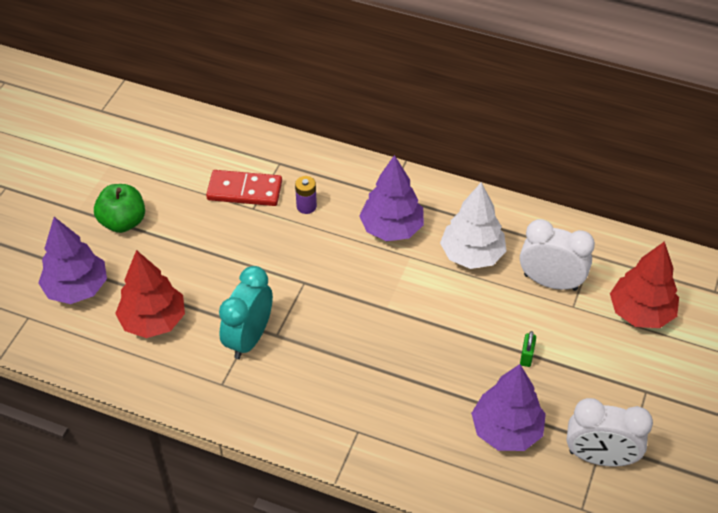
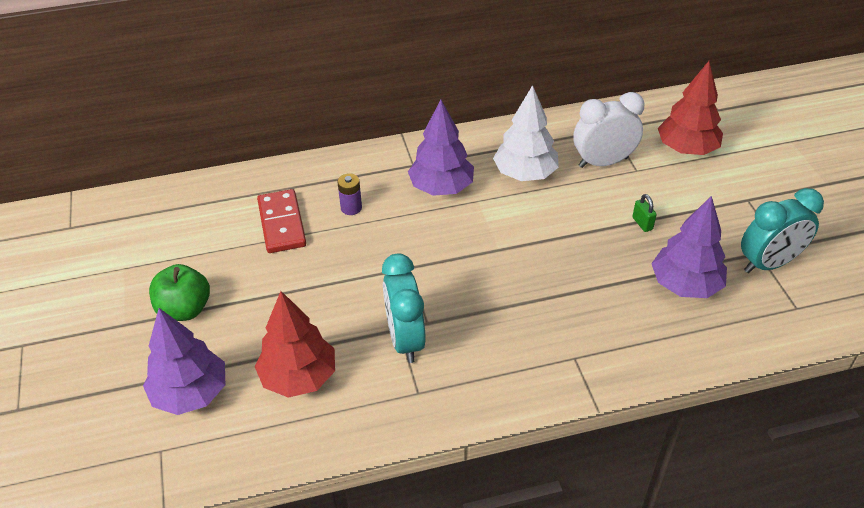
camera: 35 degrees left, 5 degrees down
(244, 191) = (282, 224): red domino -> red domino turned 75 degrees counterclockwise
(599, 457) = (768, 263): white clock -> turquoise clock

